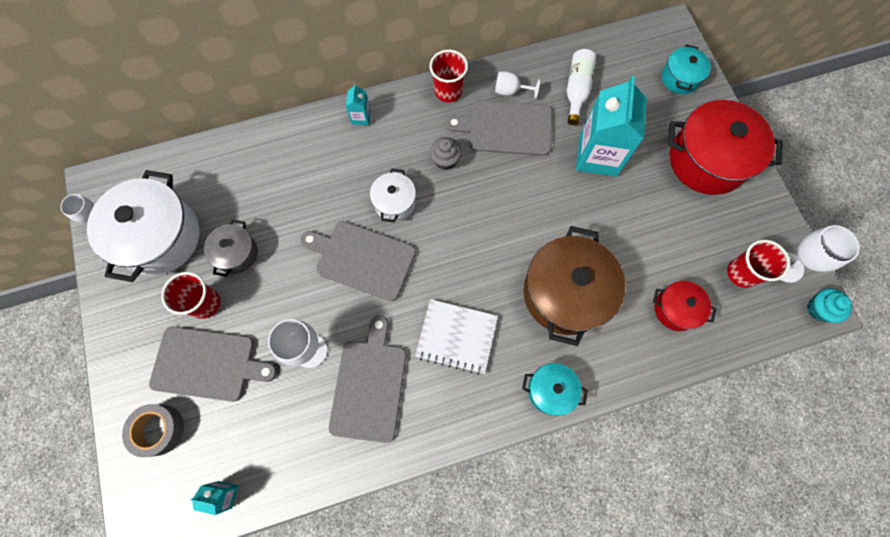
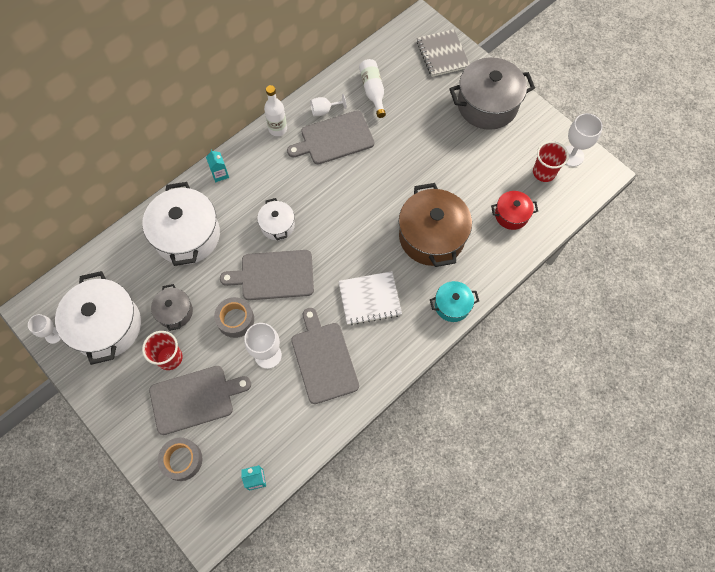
camera: 25 degrees left, 5 degrees down
(292, 172) = (187, 235): none -> white pot
(296, 292) = (235, 320): none -> grey tape
(445, 160) = (300, 179): grey cupcake -> none
(448, 91) = (278, 129): red cup -> white bottle
(597, 155) = (409, 132): turquoise carton -> none
(680, 78) = (442, 54): turquoise pot -> grey notebook
(707, 160) = (487, 105): red pot -> grey pot
(819, 309) = (604, 175): turquoise cupcake -> none

